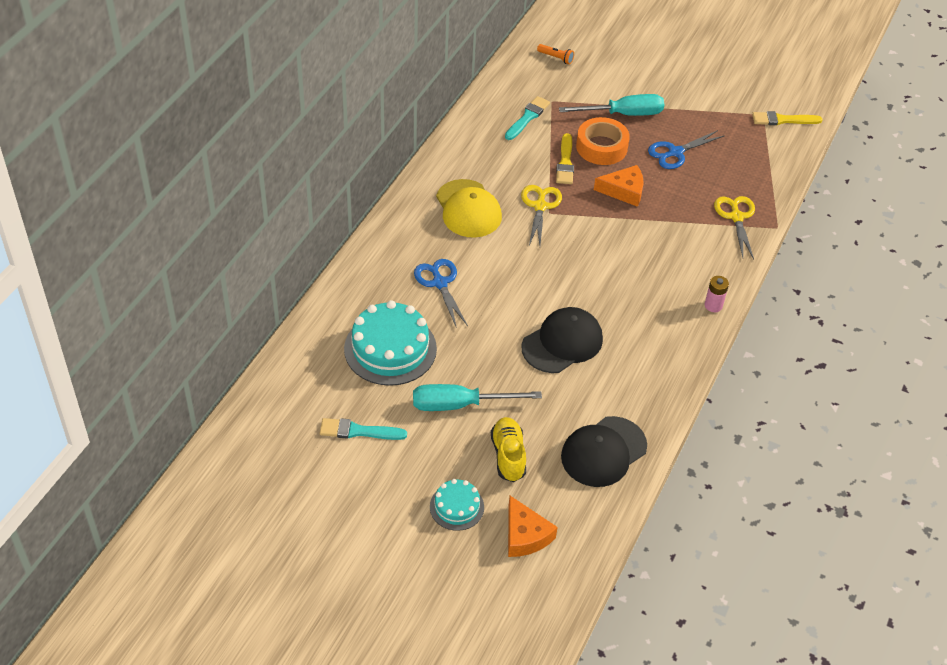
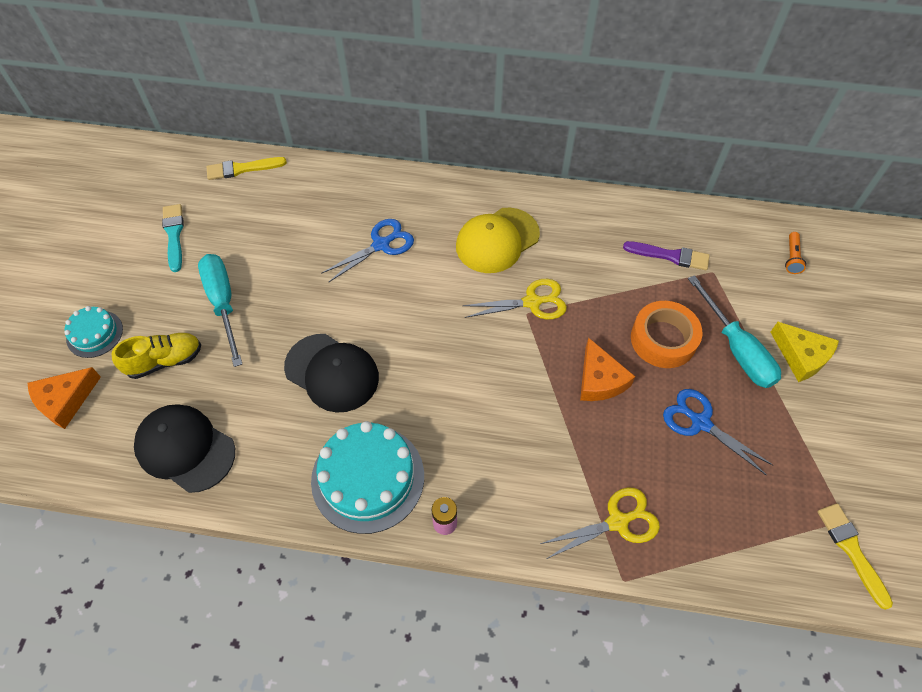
camera: 75 degrees right, 10 degrees up
(390, 349) = (281, 230): turquoise cake -> turquoise cake (368, 478)
(527, 117) = (670, 256): turquoise brush -> purple brush
(565, 162) = (616, 309): yellow brush -> yellow brush (242, 169)
(640, 86) = (801, 356): none -> yellow cheese

